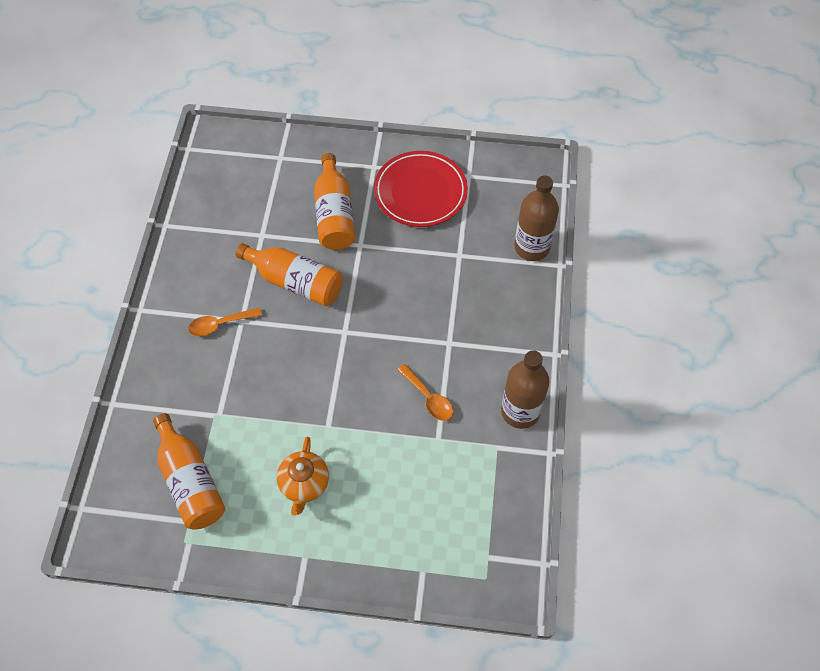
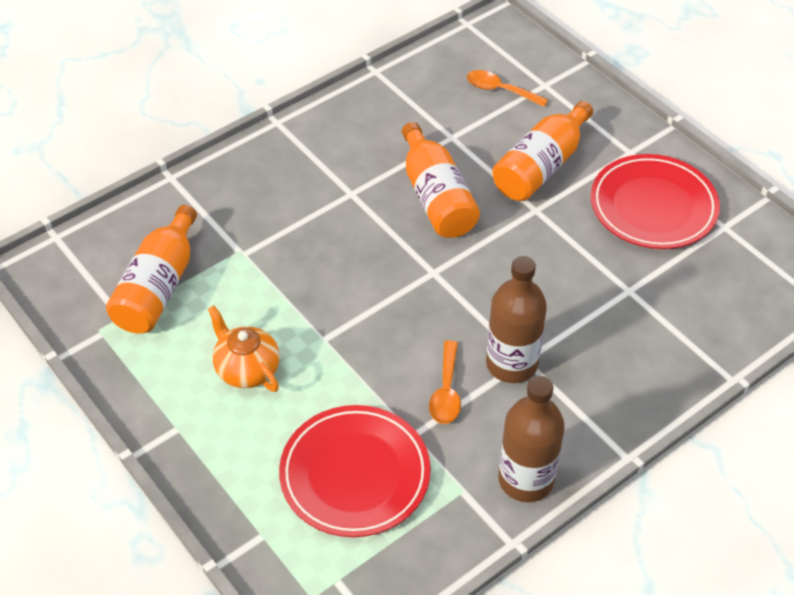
camera: 45 degrees right, 10 degrees down
(220, 324) = (329, 182): orange spoon -> orange spoon (500, 90)
(304, 484) = (246, 369): orange teapot -> orange teapot turned 90 degrees clockwise
(433, 490) = (355, 474): none -> red plate
(532, 247) = (719, 340): brown bottle -> brown bottle (511, 364)

